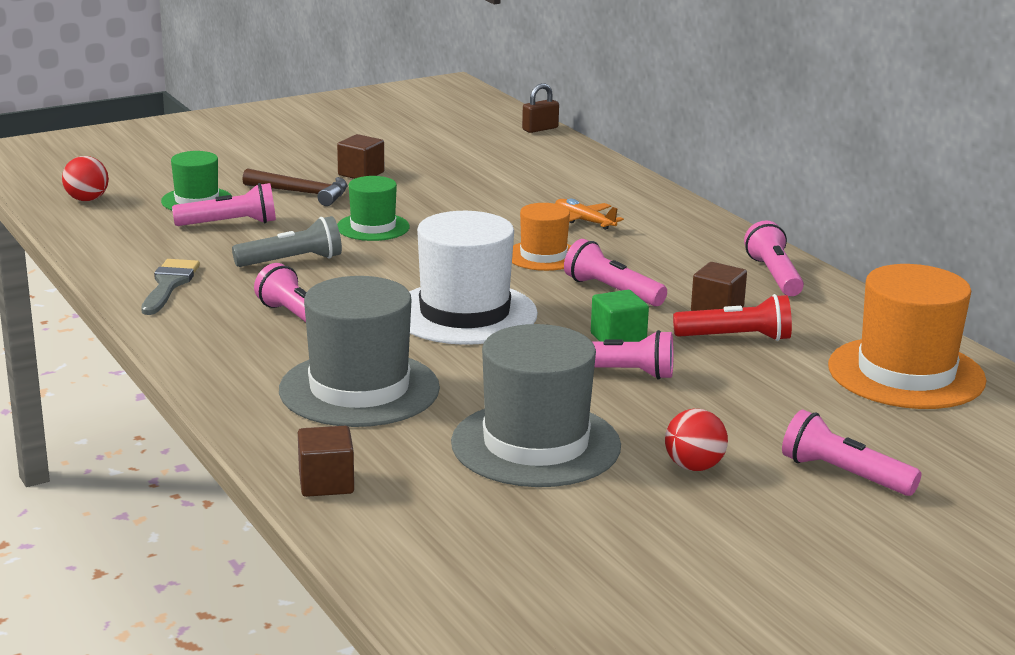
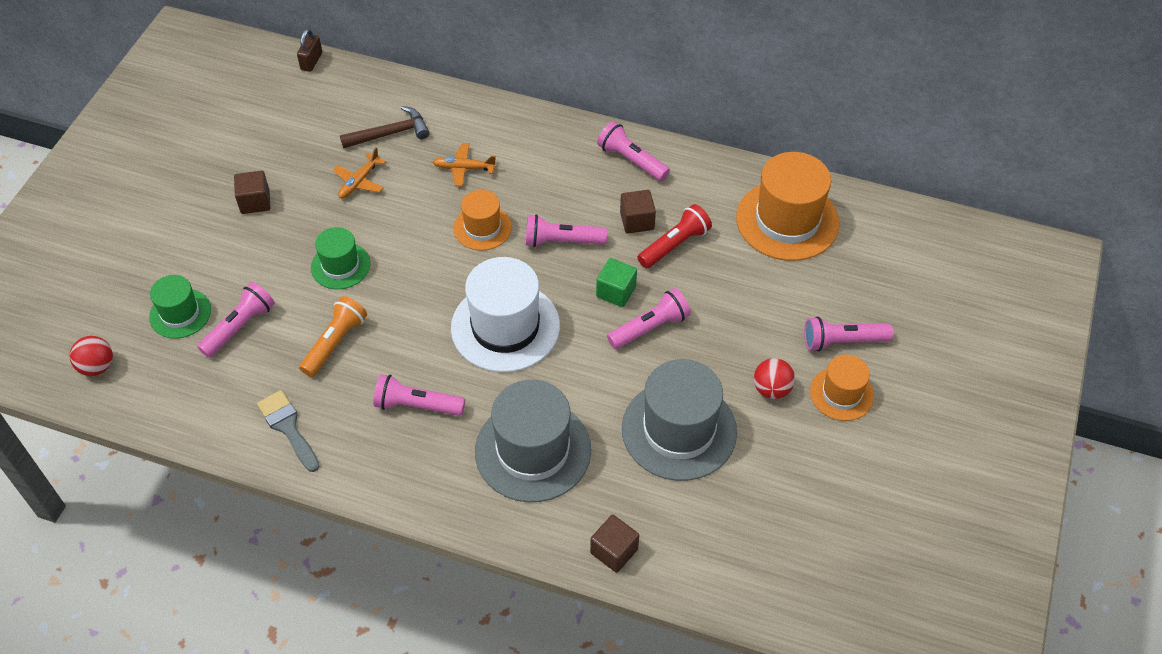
camera: 40 degrees left, 30 degrees up
(292, 261) = (335, 343): grey flashlight -> orange flashlight
(302, 193) = (244, 254): brown hammer -> brown hammer (390, 133)
(471, 195) = (359, 181): none -> orange plane
(781, 507) = (841, 393): none -> orange hat

